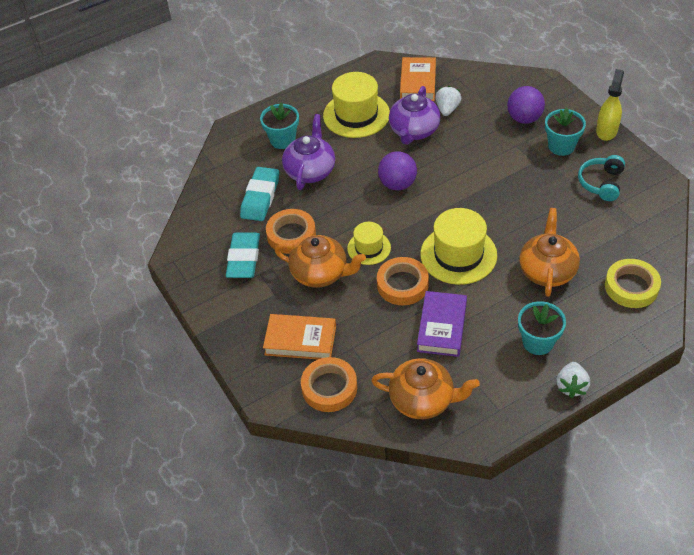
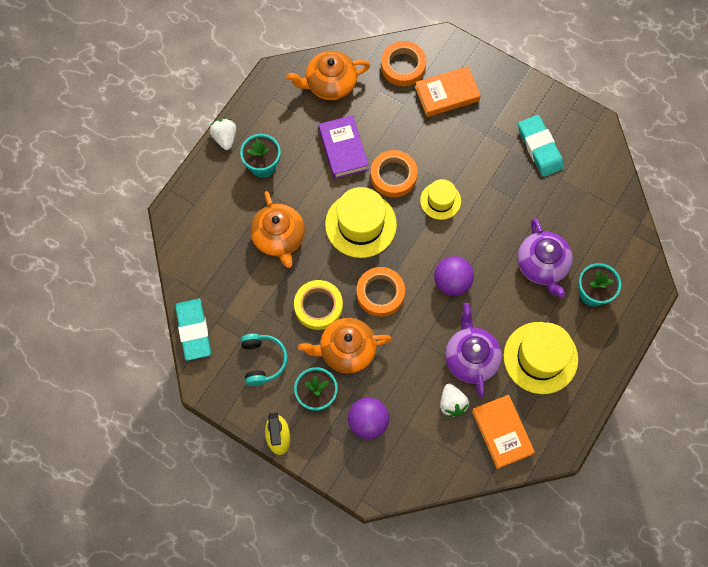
camera: 150 degrees right, 20 degrees up
(260, 197) = (568, 216): turquoise eraser -> turquoise eraser (194, 330)
(291, 235) = (515, 187): orange tape -> orange tape (380, 293)
(320, 273) = (467, 159): orange teapot -> orange teapot (346, 350)
(631, 287) = (203, 249): yellow tape -> yellow tape (318, 306)

